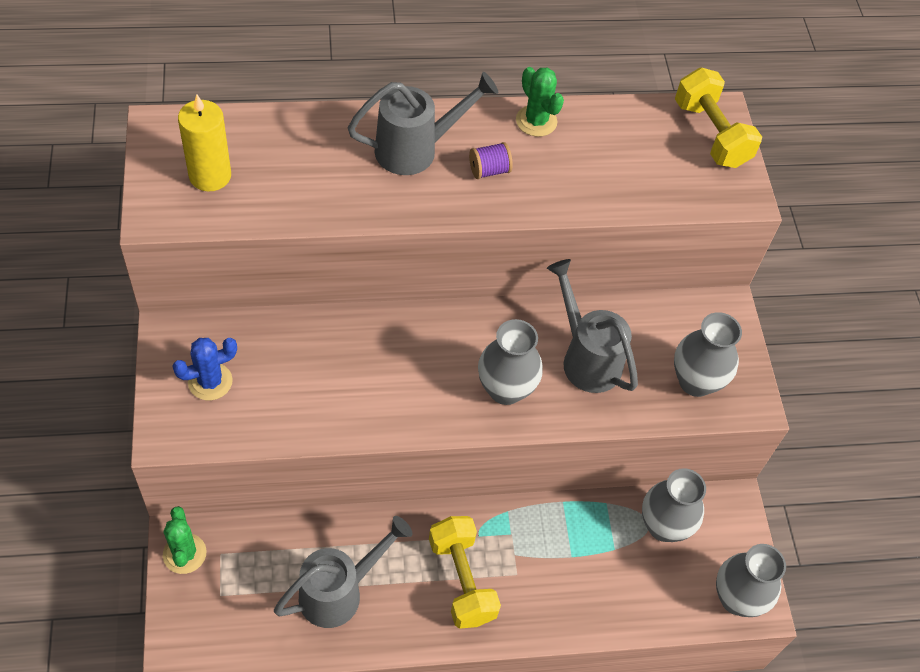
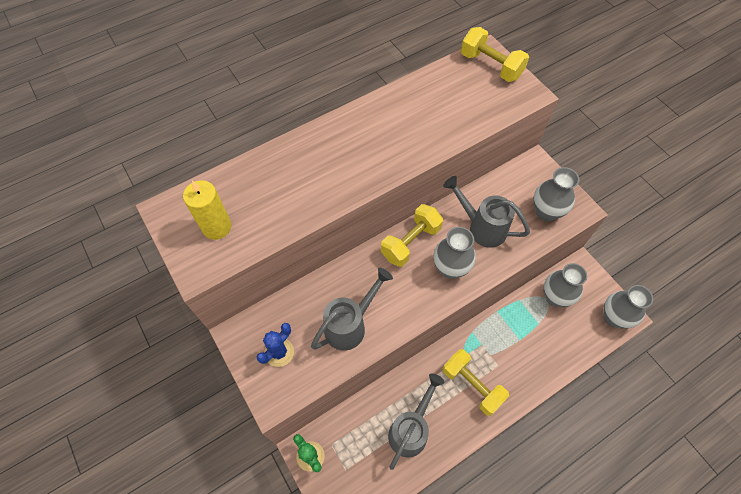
camera: 20 degrees left, 5 degrees up
(415, 149) = (333, 151): grey watering can -> grey watering can (350, 325)
(471, 330) = (410, 242): none -> yellow dumbbell
(489, 170) = (383, 144): purple spool -> none
(536, 121) = (391, 101): green cactus -> none

